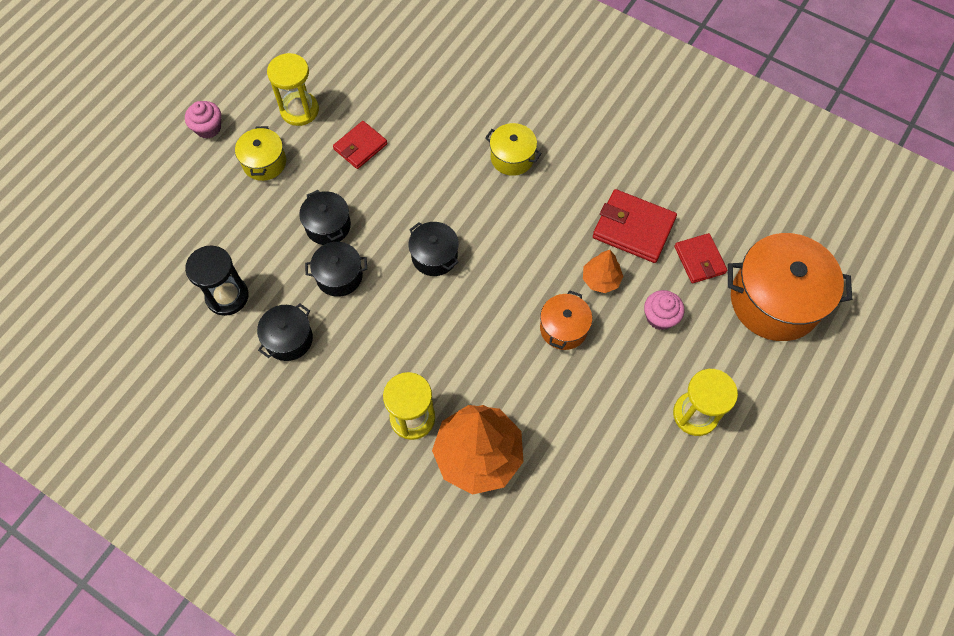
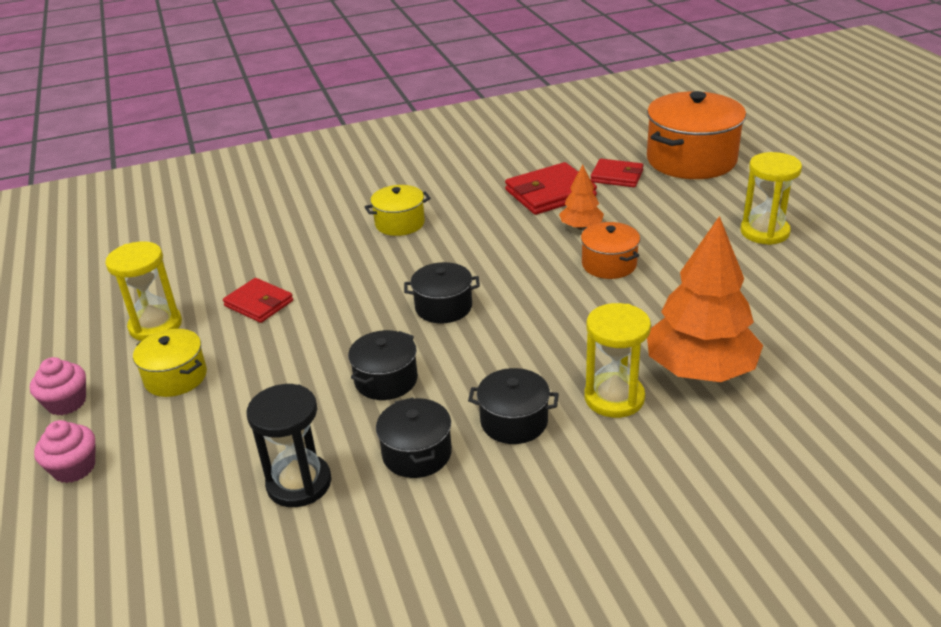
camera: 50 degrees left, 30 degrees down
(328, 226) = (316, 363): black pot -> black pot (514, 421)
(360, 147) = (259, 303): red wallet -> red wallet turned 45 degrees counterclockwise
(660, 317) = (651, 213): pink cupcake -> pink cupcake (74, 468)

